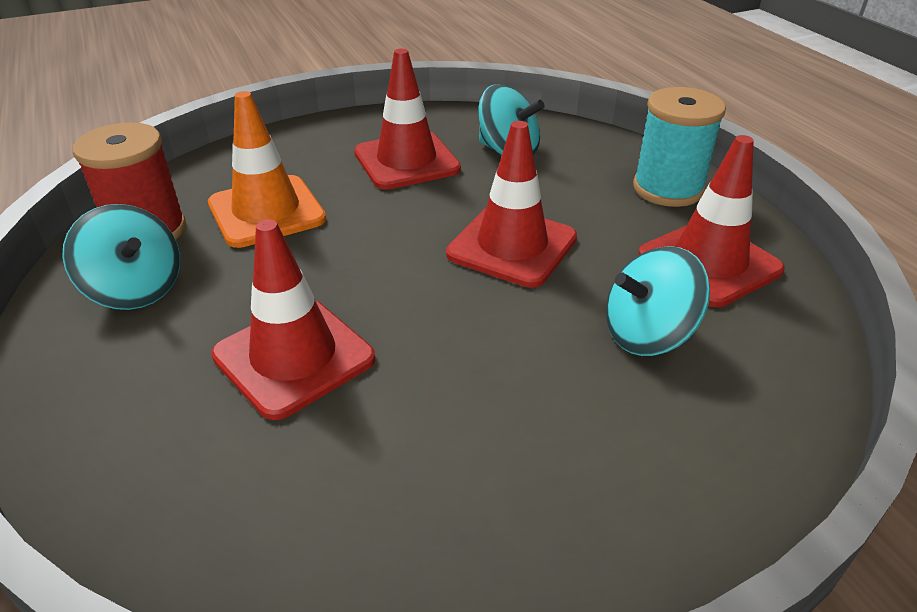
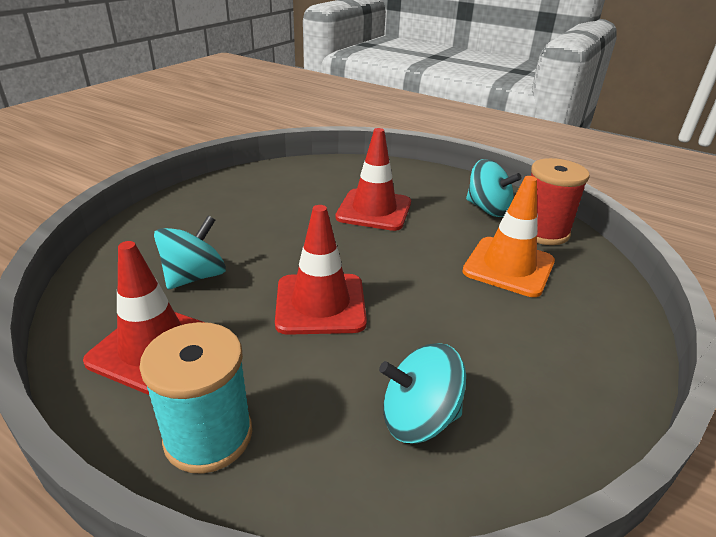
camera: 145 degrees right, 5 degrees down
(136, 289) = (488, 209): turquoise spinning top -> turquoise spinning top turned 150 degrees counterclockwise
(406, 161) = (492, 355): red traffic cone -> none

